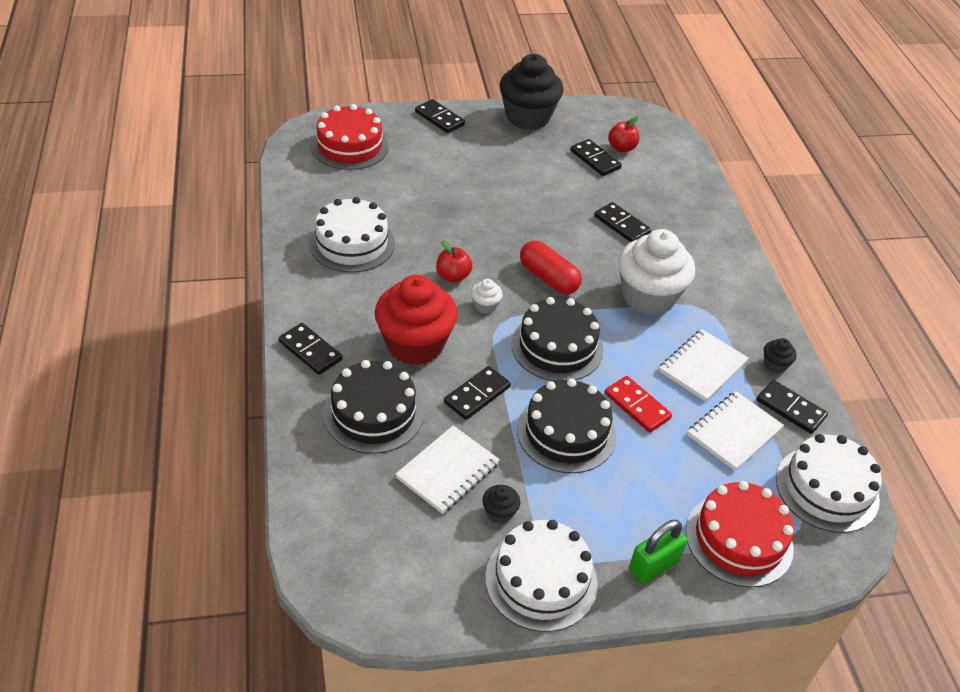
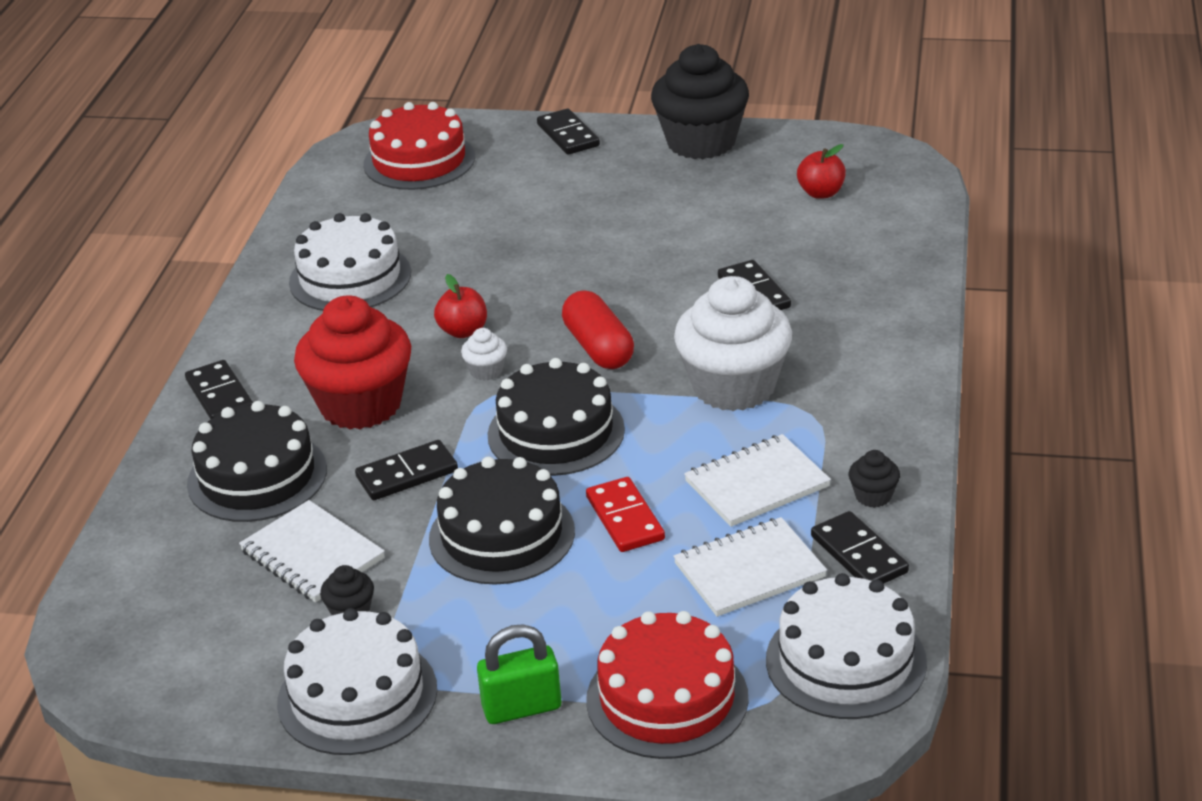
camera: 25 degrees right, 10 degrees down
(447, 471) = (312, 555): white notebook -> white notebook turned 75 degrees clockwise
(595, 159) = (769, 205): black domino -> none

